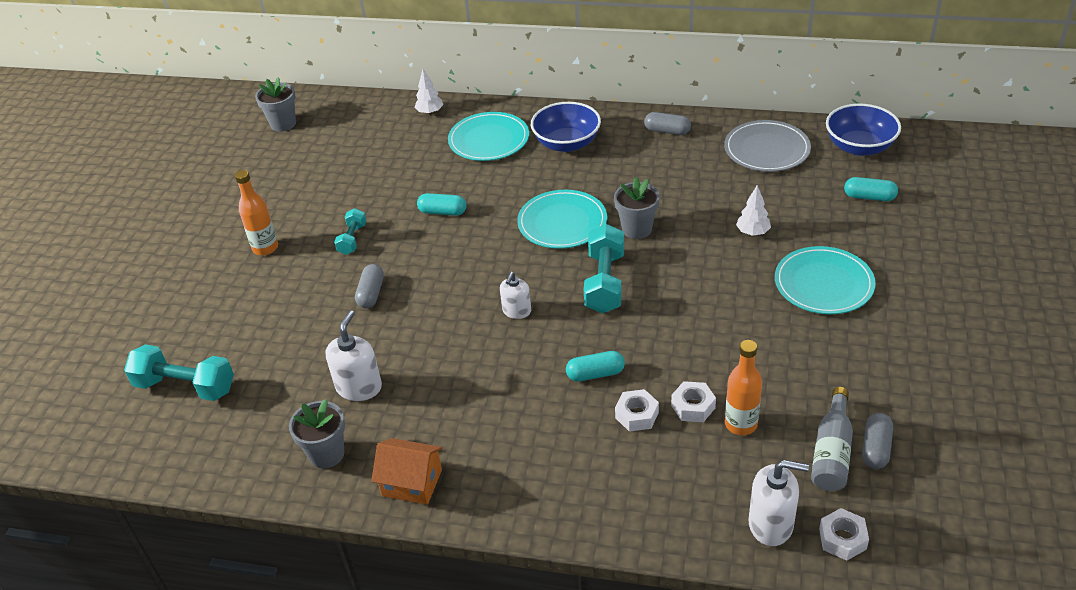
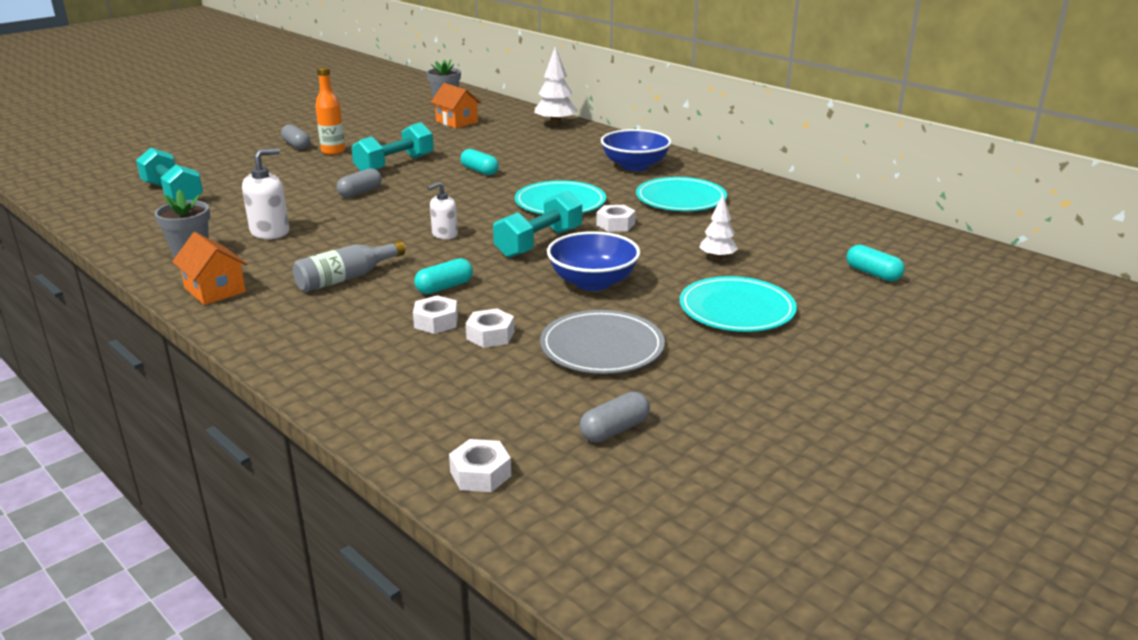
camera: 30 degrees right, 15 degrees down
(331, 148) = (457, 122): none -> orange house
(352, 239) = (395, 164): turquoise dumbbell -> turquoise dumbbell, size x1.76
(430, 112) = (555, 124): white tree -> white tree, size x1.60
(489, 140) = (576, 148): turquoise plate -> turquoise plate (680, 199)
(595, 374) = (444, 287): turquoise capsule -> turquoise capsule turned 60 degrees counterclockwise
(637, 229) = (615, 224): grey flower pot -> white nut
(667, 131) = (732, 182): grey capsule -> grey capsule (296, 145)
(741, 424) = (513, 362): orange bottle -> none
(766, 149) = (811, 217): grey plate -> grey plate (602, 347)
(771, 524) = (432, 433): white soap dispenser -> none
(831, 452) = (567, 414): grey bottle -> grey bottle (346, 278)
(859, 147) = (911, 242): blue bowl -> blue bowl (593, 282)

